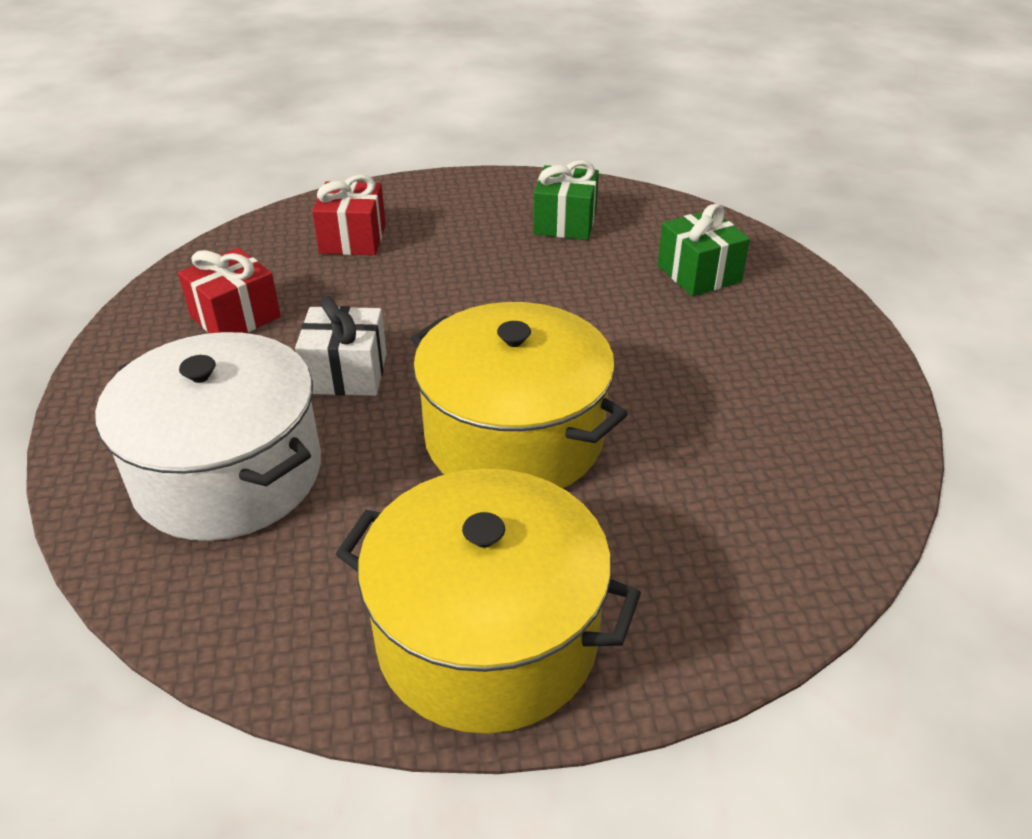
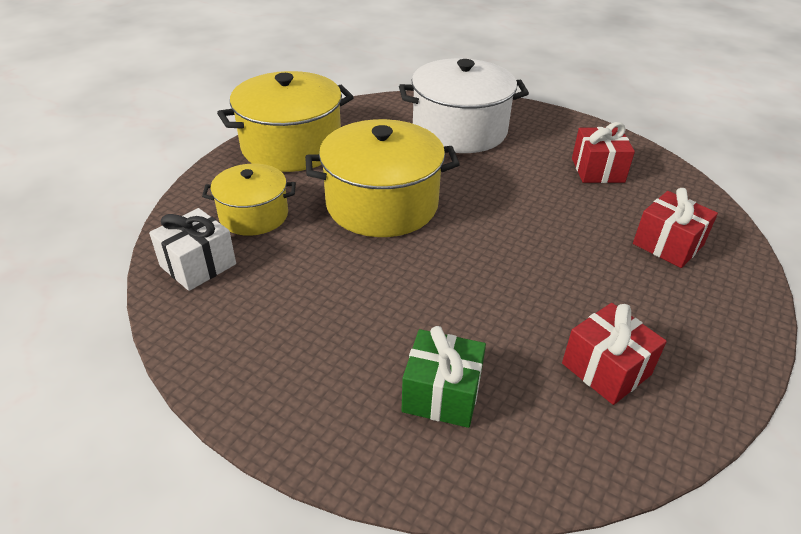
camera: 130 degrees right, 0 degrees up
(346, 373) = (500, 181): white gift -> white gift (198, 265)
(565, 223) = (606, 369): green gift -> red gift
(686, 533) = (254, 215): none -> yellow pot

